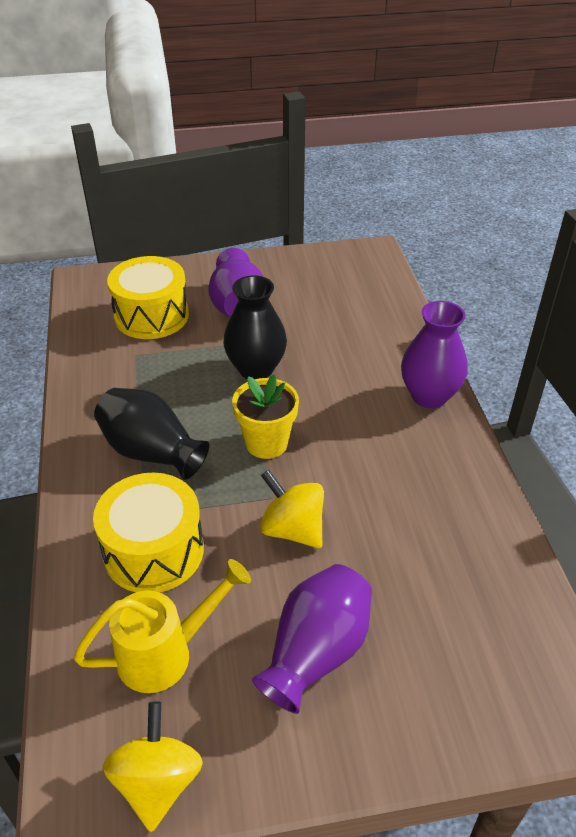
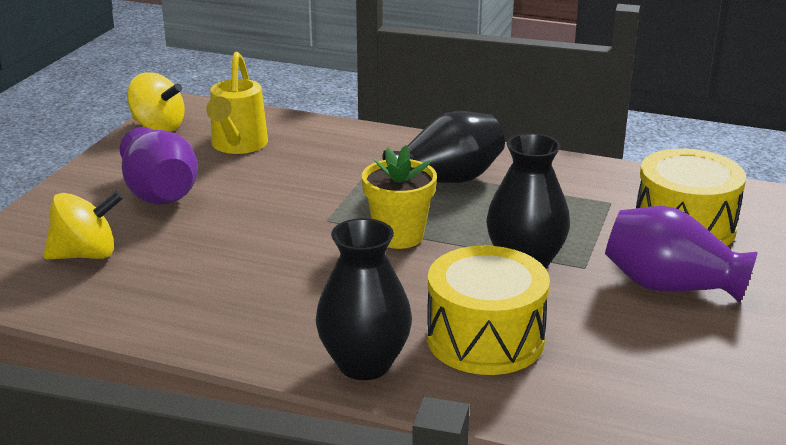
camera: 120 degrees right, 15 degrees down
(154, 551) = (331, 159): yellow drum -> yellow drum (485, 339)
(292, 529) = (280, 218): yellow spinning top -> yellow spinning top (86, 255)
(429, 396) = (364, 364): purple vase -> black vase

